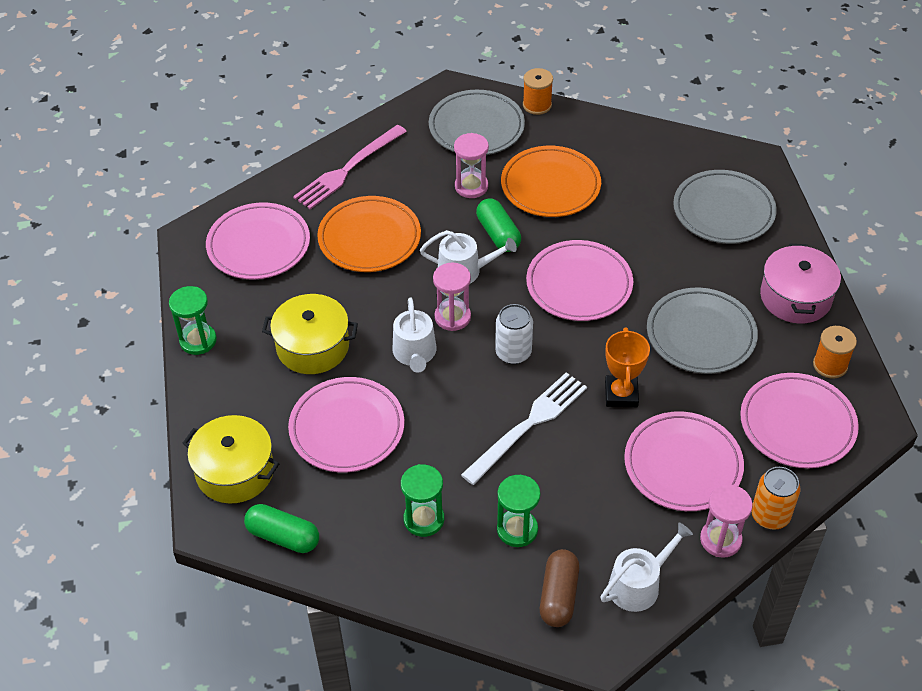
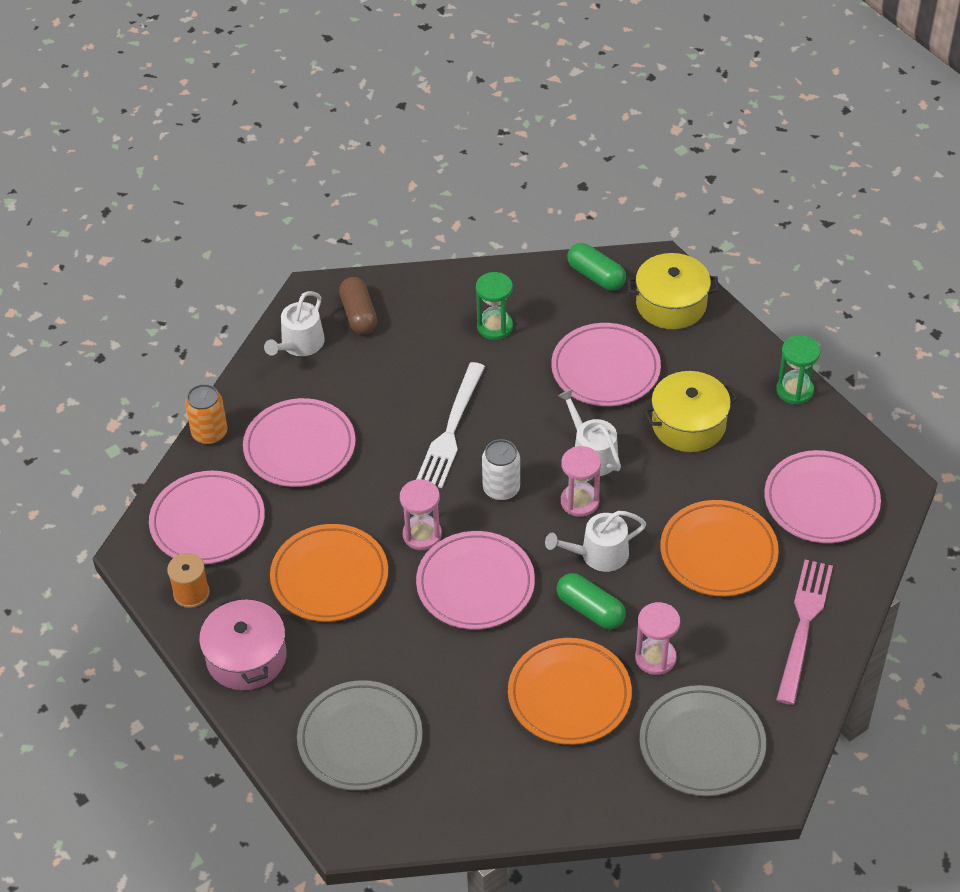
camera: 155 degrees right, 0 degrees up
(283, 536) = (596, 276): green capsule -> green capsule turned 45 degrees clockwise
(517, 529) = (415, 347): green hourglass -> none
(537, 105) = (651, 810): orange spool -> none
(621, 394) = (381, 488): orange trophy -> none
(701, 334) = (329, 577): grey plate -> orange plate
(720, 540) = (245, 399): pink hourglass -> pink hourglass (422, 535)

